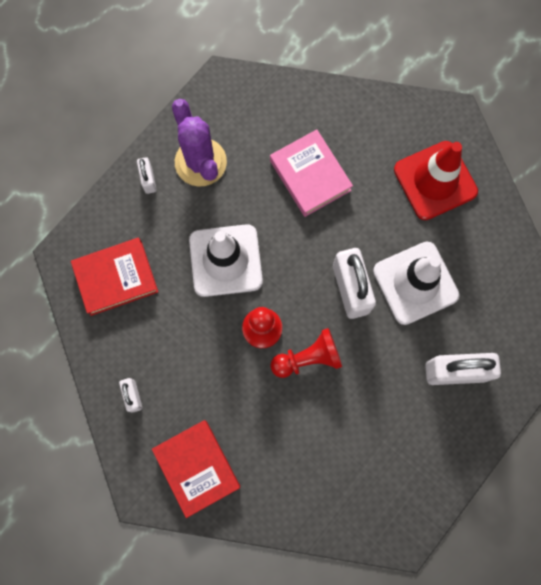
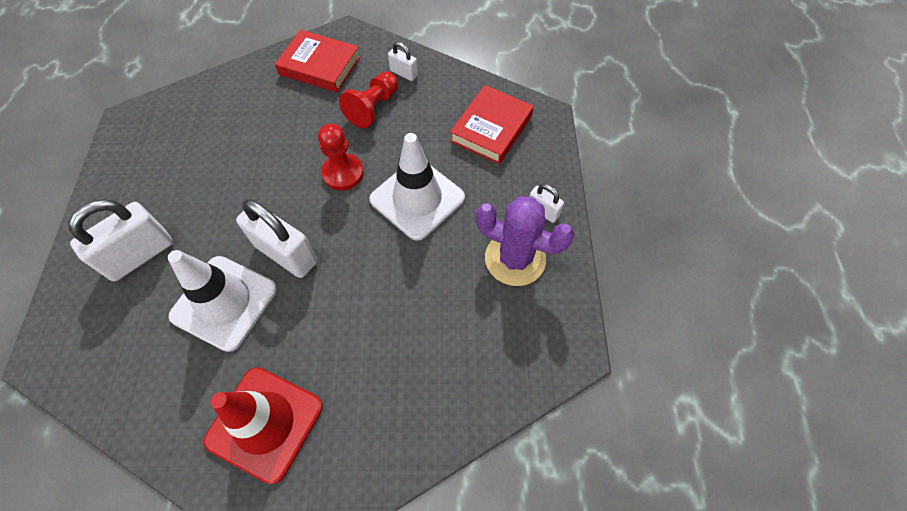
camera: 140 degrees right, 15 degrees down
(308, 358) = (286, 178): red pawn -> red pawn (373, 108)
(310, 175) = (403, 325): pink book -> none

